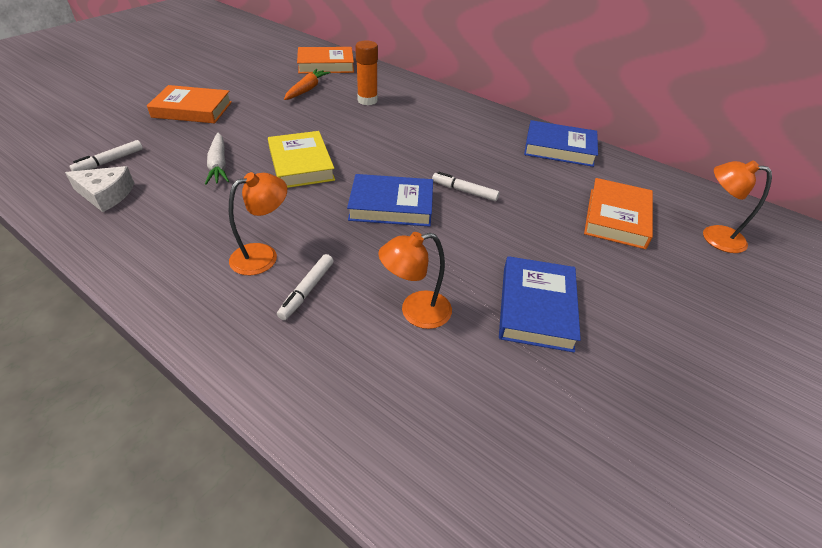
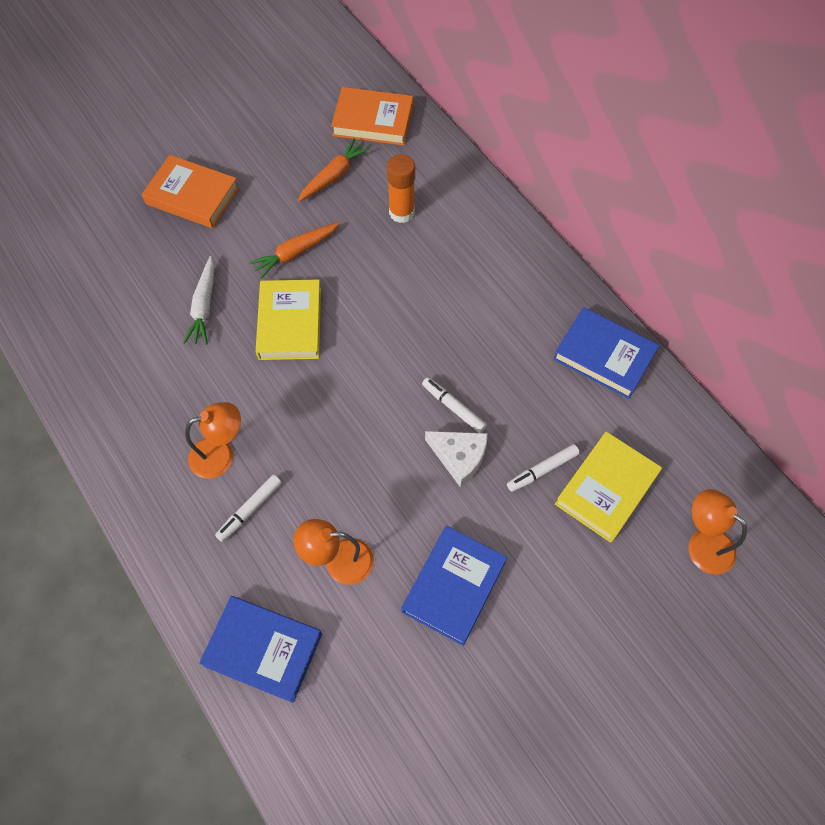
camera: 20 degrees right, 20 degrees up
(106, 195) = (90, 332): white cheese -> white cheese (459, 457)
(109, 161) = (97, 278): white marker -> white marker (542, 470)
(291, 127) = (295, 253): none -> orange carrot
(391, 205) = (366, 412): blue book -> blue book (263, 649)
(616, 218) = (606, 489): orange book -> yellow book

